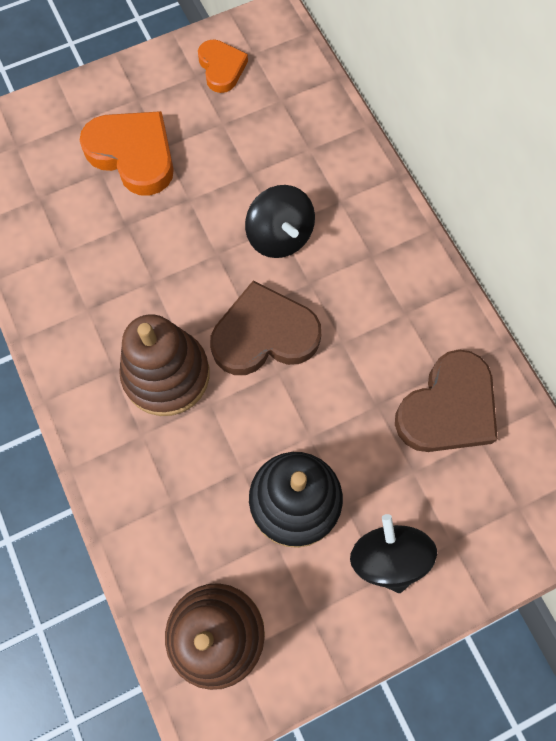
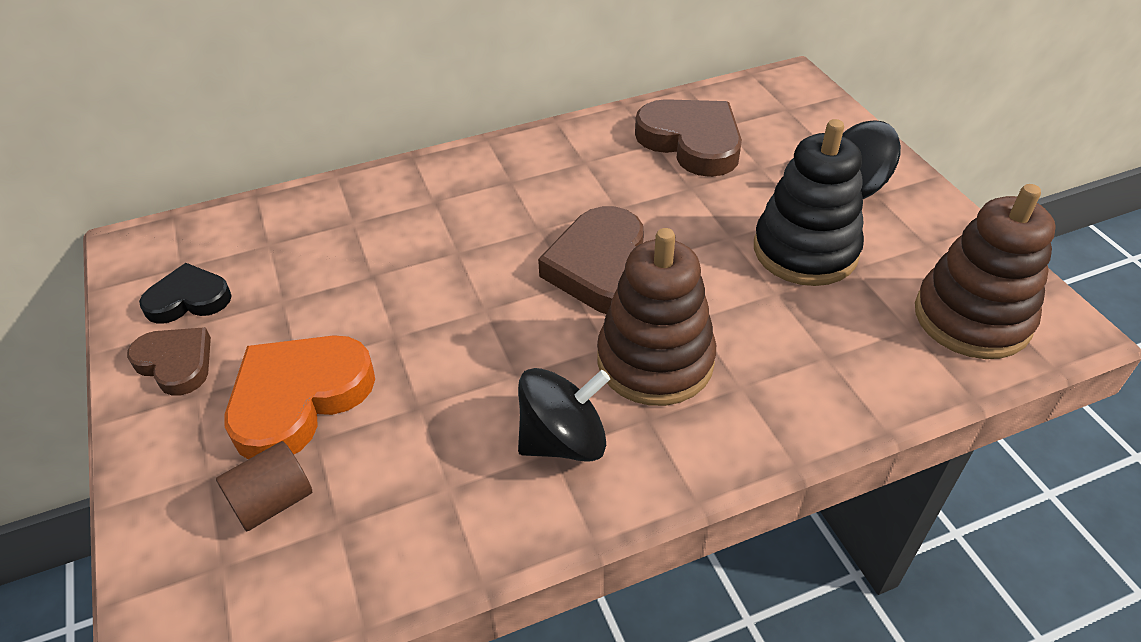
camera: 85 degrees left, 25 degrees down
(56, 160) = (273, 502): none -> brown cylinder
(163, 79) = (176, 363): none -> brown heart
(221, 68) = (188, 299): orange heart -> black heart
(280, 236) = (470, 251): black spinning top -> black spinning top (563, 440)

